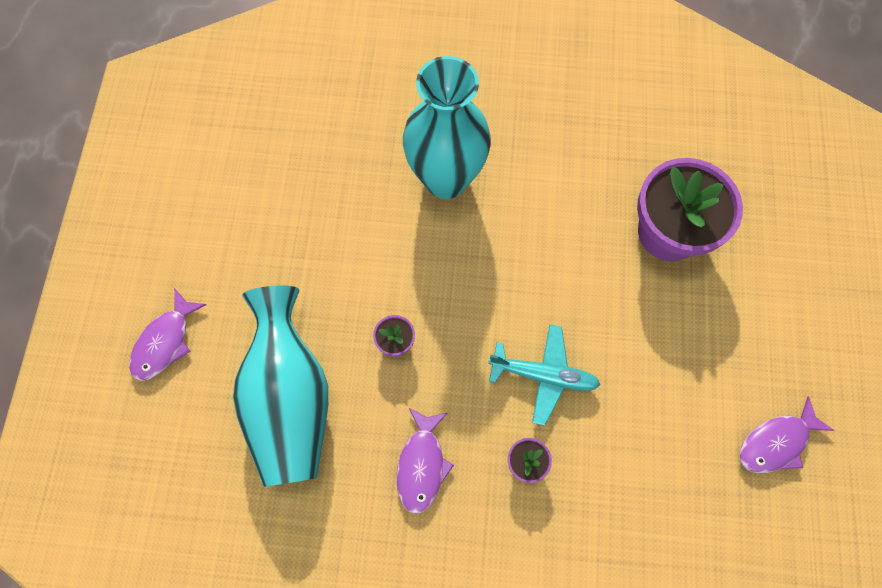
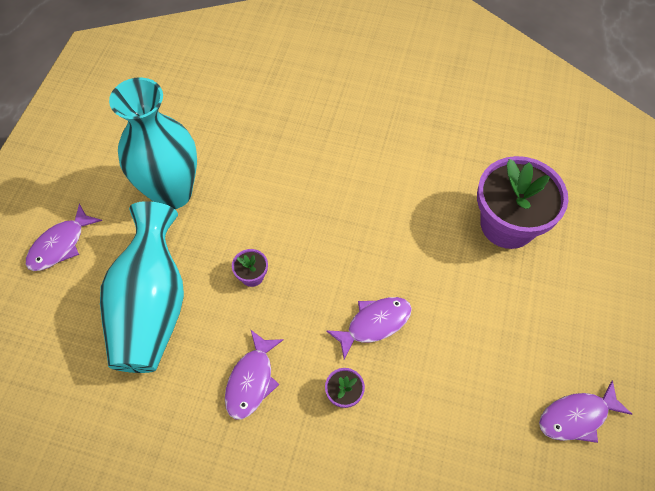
camera: 10 degrees right, 10 degrees down
(446, 179) = (323, 154): turquoise vase -> turquoise vase (172, 193)
(543, 375) = (374, 324): turquoise plane -> purple fish

